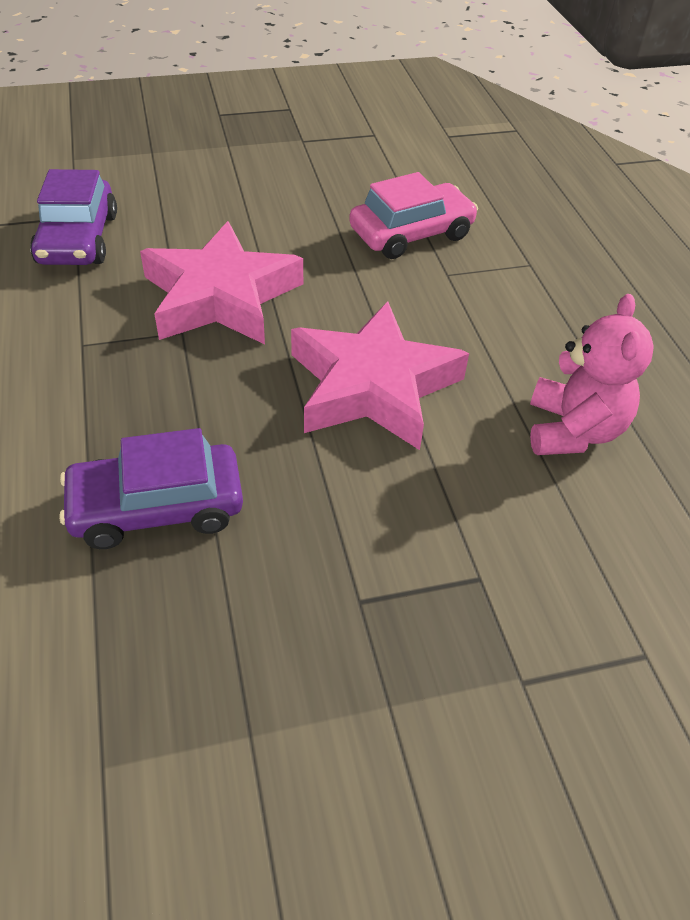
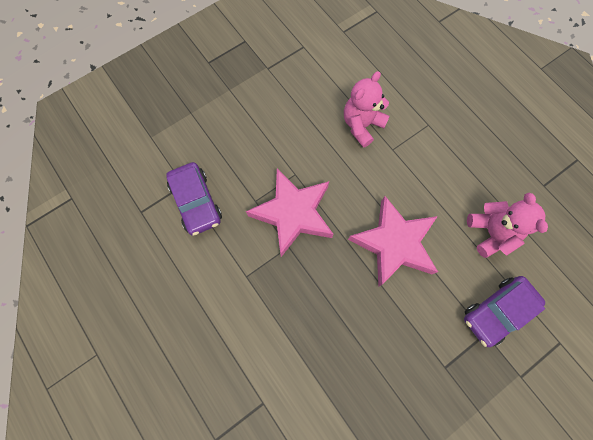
camera: 20 degrees left, 25 degrees up
(157, 507) = (339, 358): purple car -> purple car (497, 311)
(411, 234) = (362, 125): pink car -> pink teddy bear

